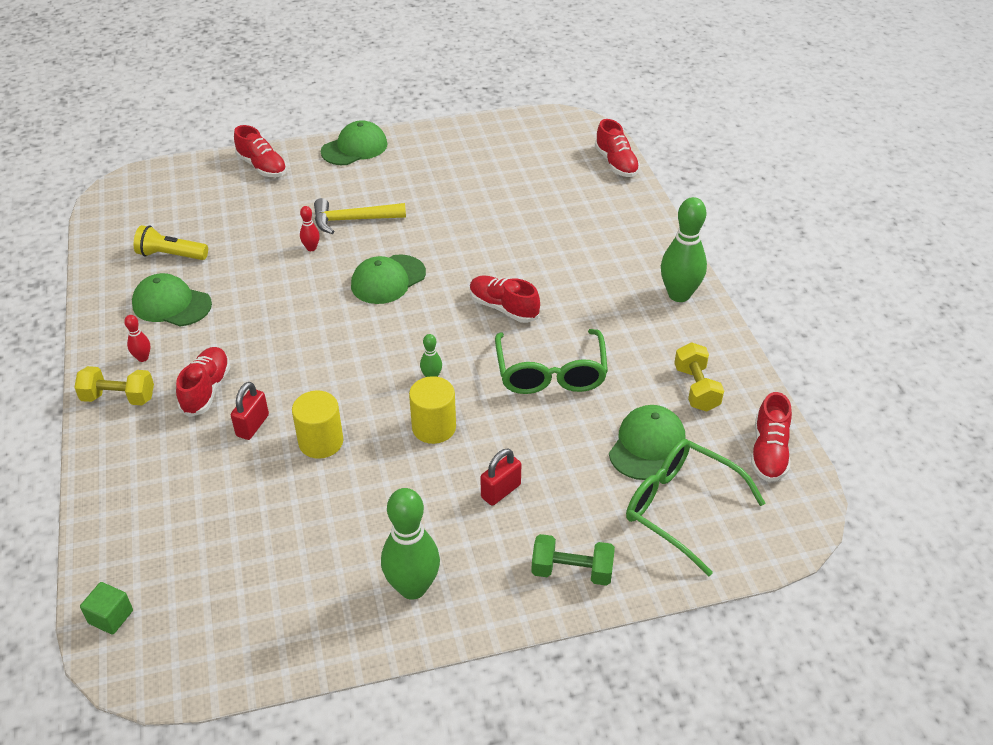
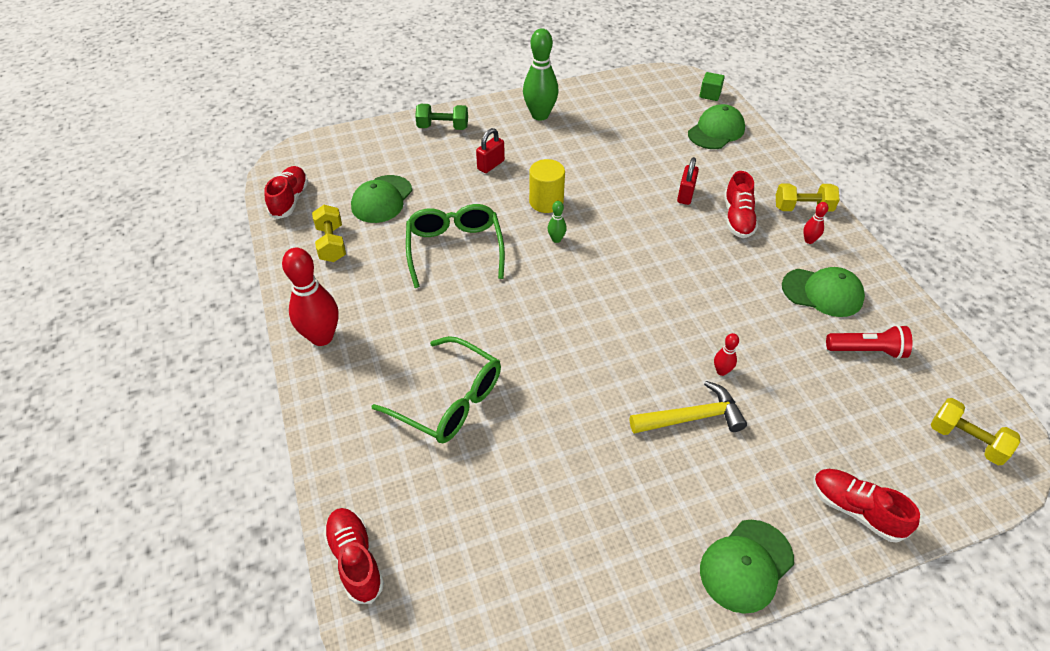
camera: 175 degrees right, 5 degrees up
(146, 195) = (966, 440): none -> yellow dumbbell
(171, 255) = (867, 351): yellow flashlight -> red flashlight
(321, 442) = (628, 187): yellow cylinder -> none
(388, 280) = (624, 335): green cap -> green cap (716, 131)
(503, 308) = (501, 310): red shoe -> none
(679, 295) = (322, 337): green bowling pin -> red bowling pin
(680, 508) = (366, 163): green glasses -> green glasses (449, 401)

